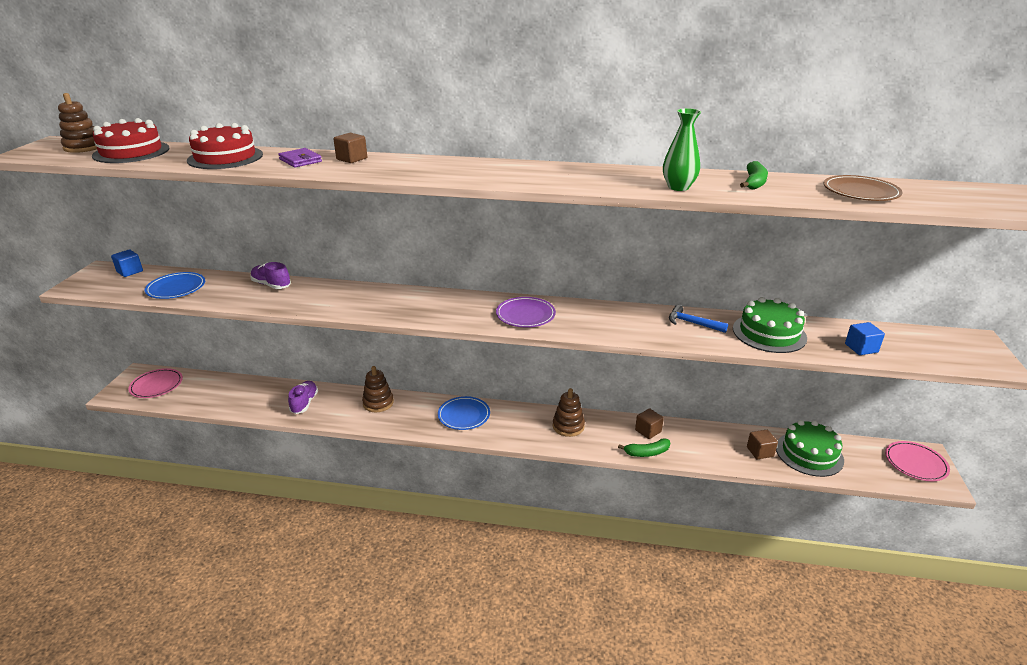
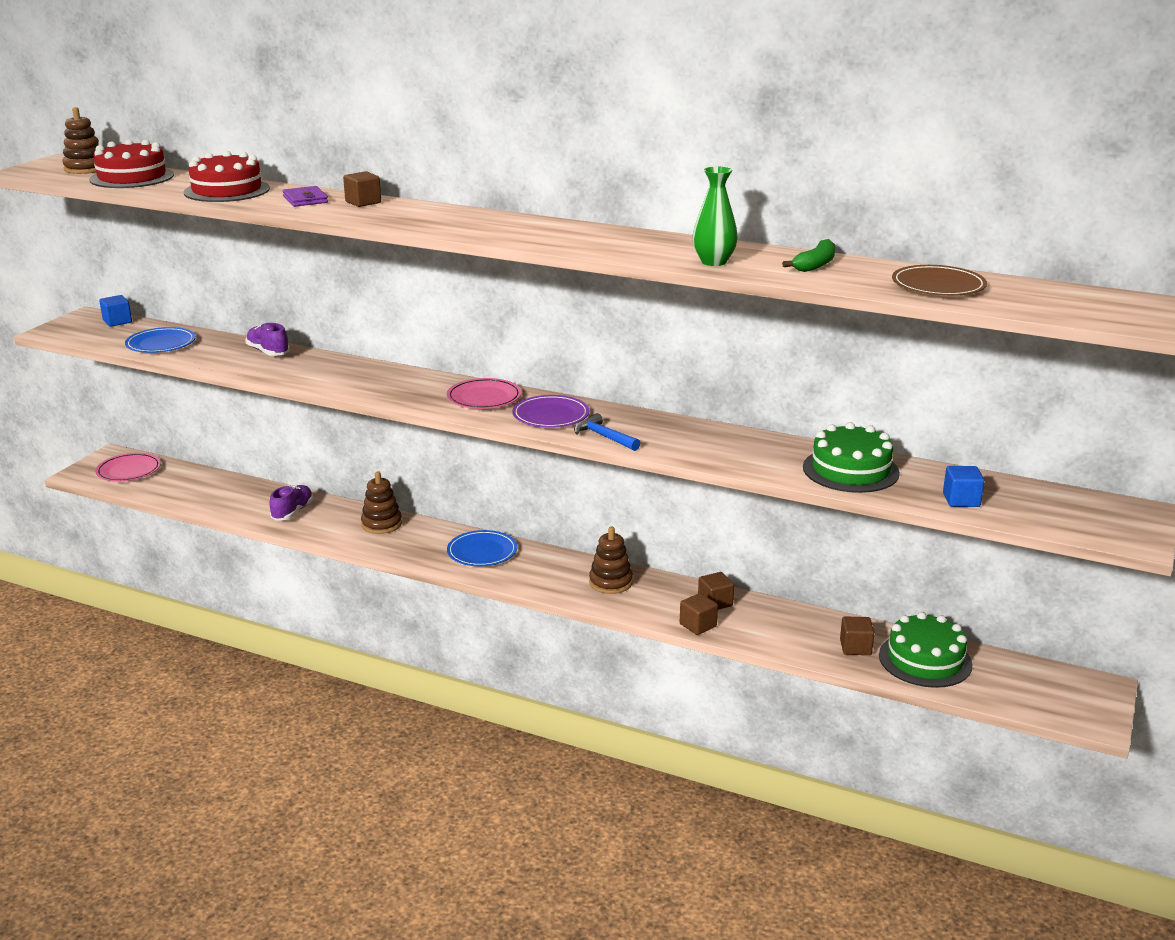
camera: 15 degrees right, 5 degrees down
(647, 453) = (698, 625): green banana -> brown cube
(692, 323) = (757, 448): blue hammer -> blue hammer (603, 437)
(915, 463) = (1075, 693): pink plate -> pink plate (484, 397)

